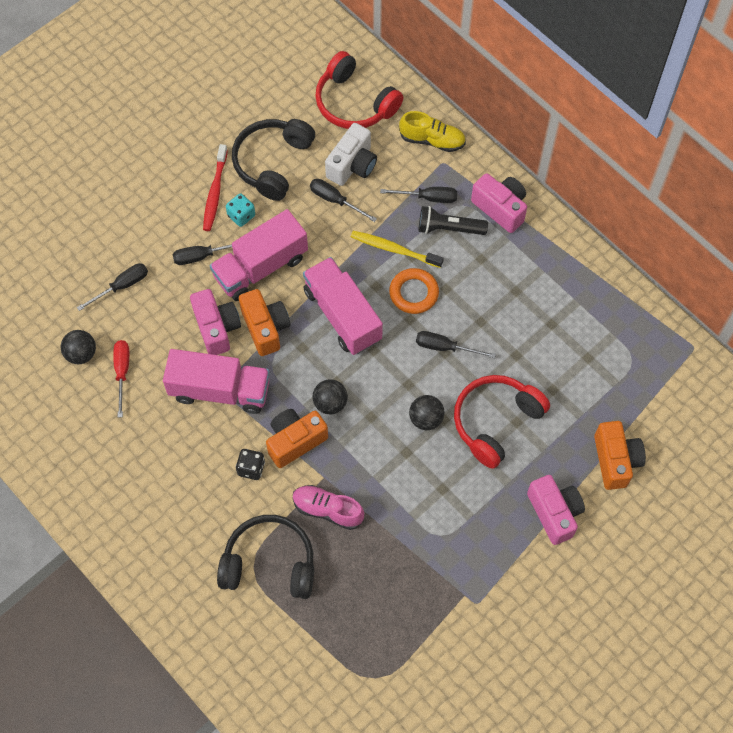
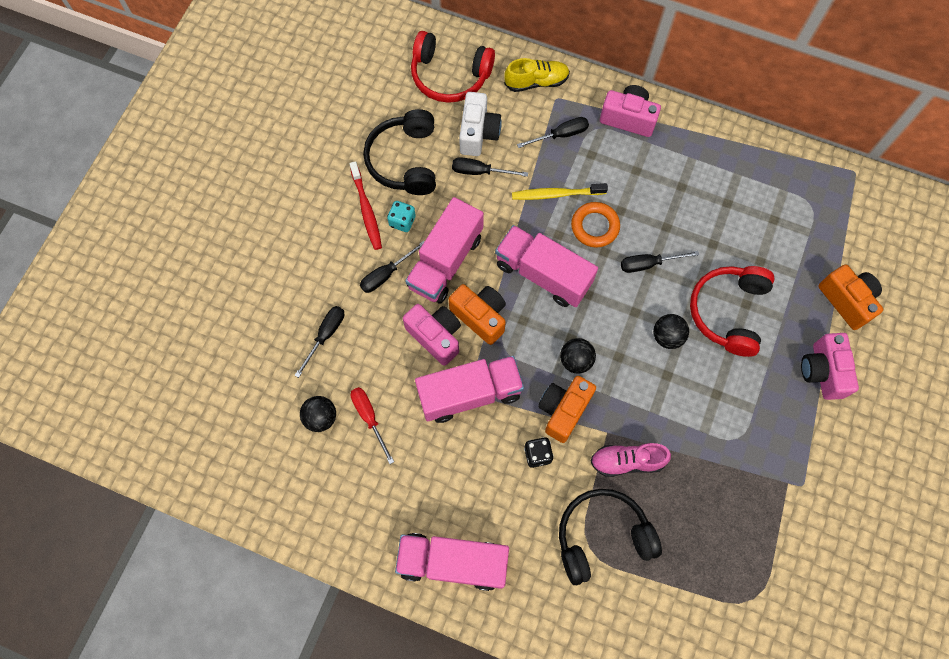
camera: 25 degrees left, 5 degrees up
(128, 524) = (453, 562): none -> pink truck
(449, 228) = (594, 155): black flashlight -> none
(554, 513) = (822, 371): pink camera -> pink camera turned 135 degrees counterclockwise

